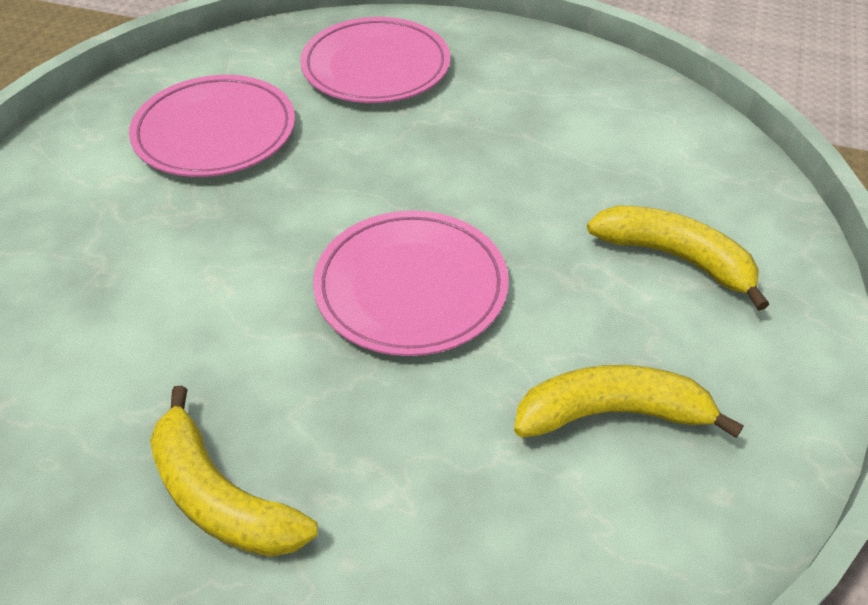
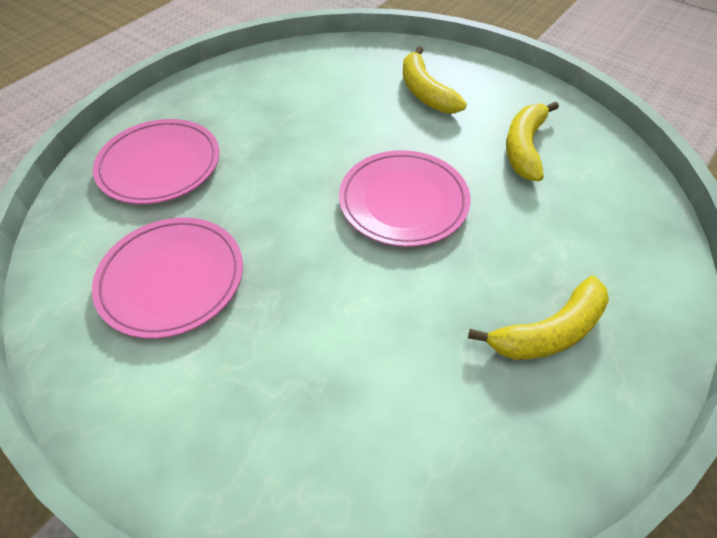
camera: 70 degrees left, 5 degrees up
(676, 258) = (425, 92): yellow banana -> yellow banana turned 75 degrees counterclockwise

